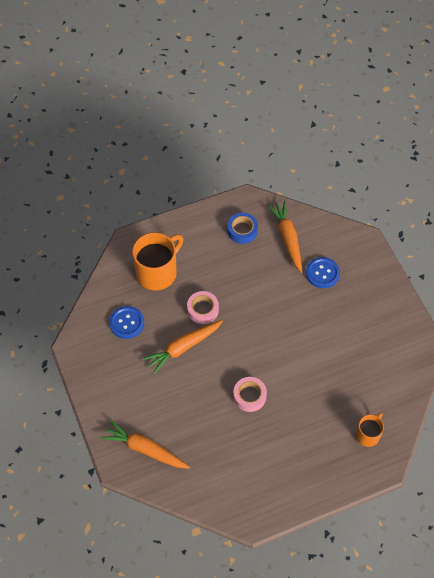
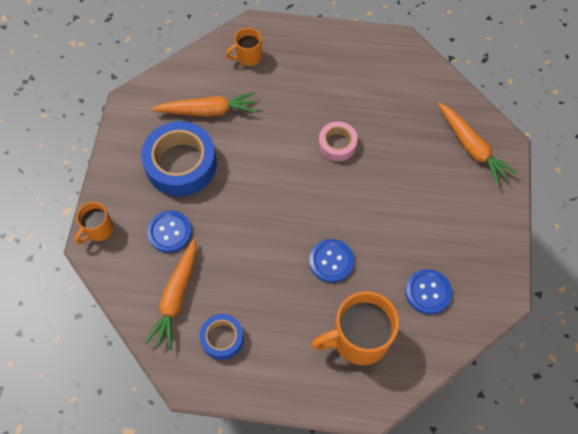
camera: 150 degrees left, 5 degrees up
(183, 347) = (378, 229): orange carrot -> orange carrot (208, 111)
(202, 310) = (331, 261): pink tape -> blue button
(351, 321) = (181, 164): none -> blue tape
(369, 251) = (98, 229): none -> orange mug

